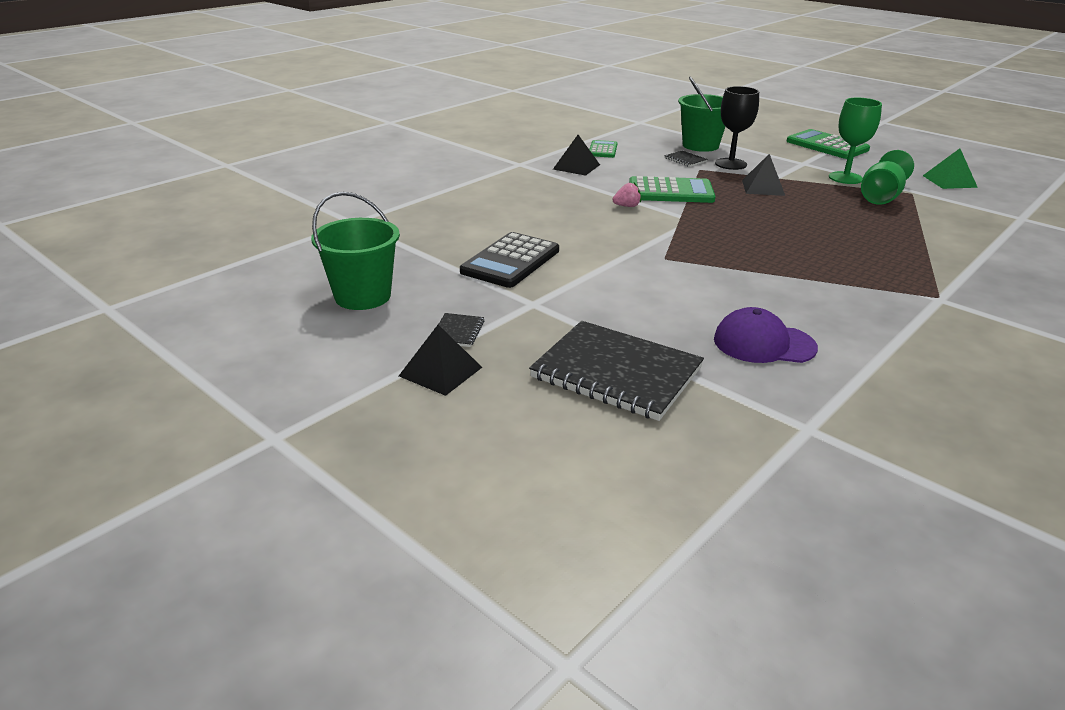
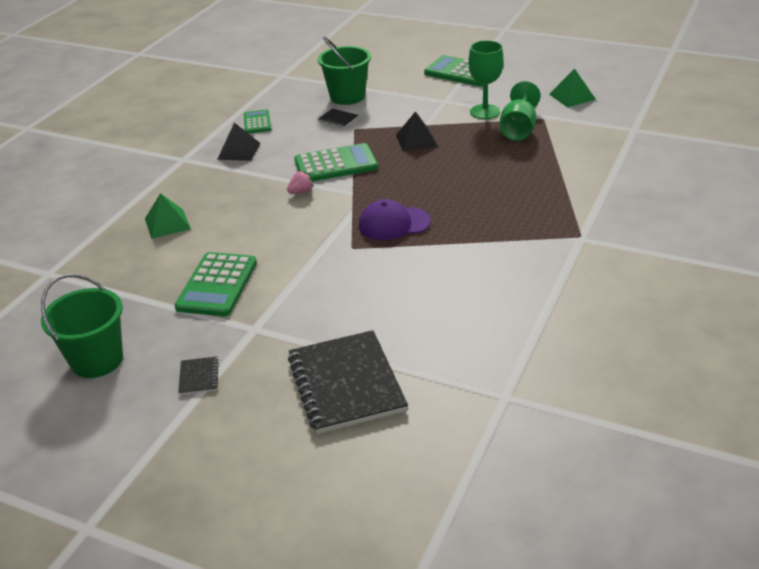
camera: 15 degrees left, 5 degrees up
(440, 371) = (200, 422): black pyramid -> none
(483, 206) = (167, 223): none -> green pyramid
(510, 261) = (217, 285): black calculator -> green calculator
(616, 373) = (346, 384): black notebook -> black notebook turned 60 degrees clockwise
(730, 164) = (381, 116): black goblet -> none
(763, 343) = (455, 322): purple cap -> purple cap (393, 223)

